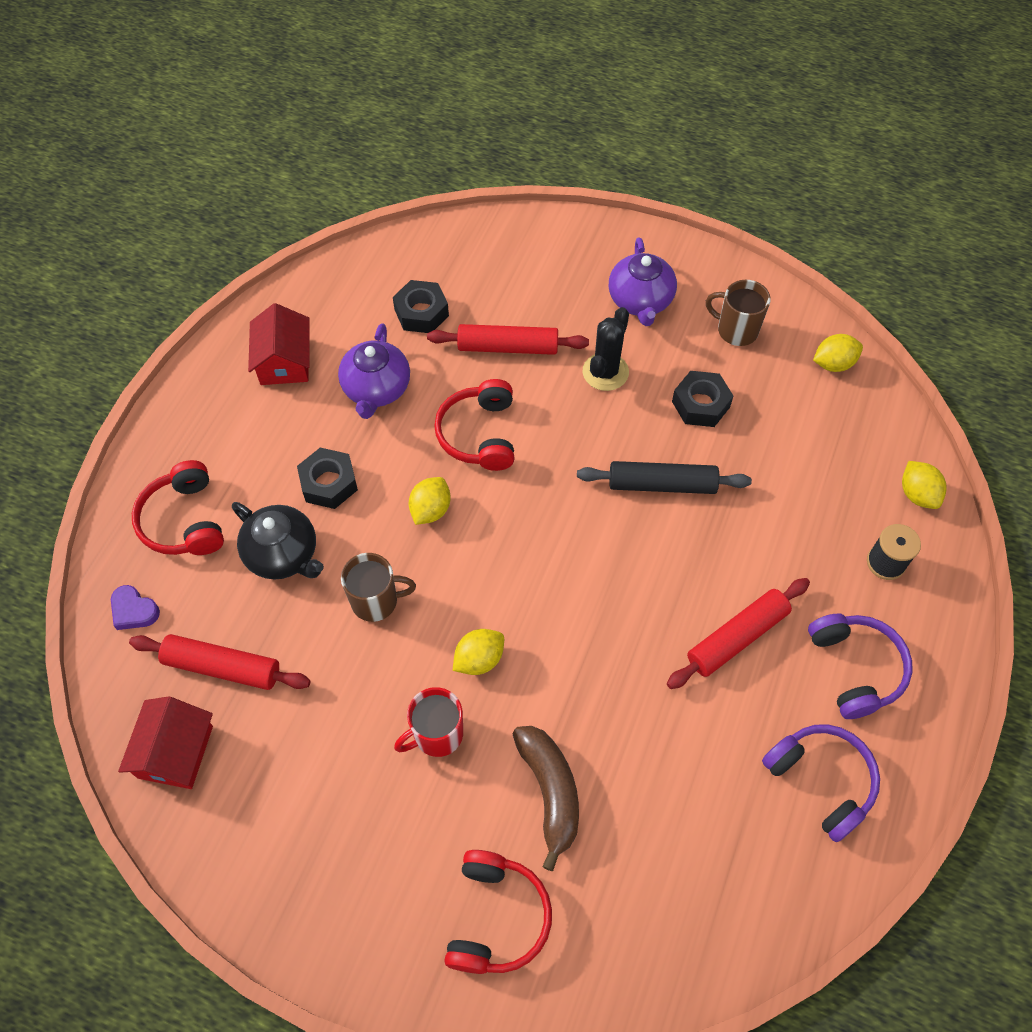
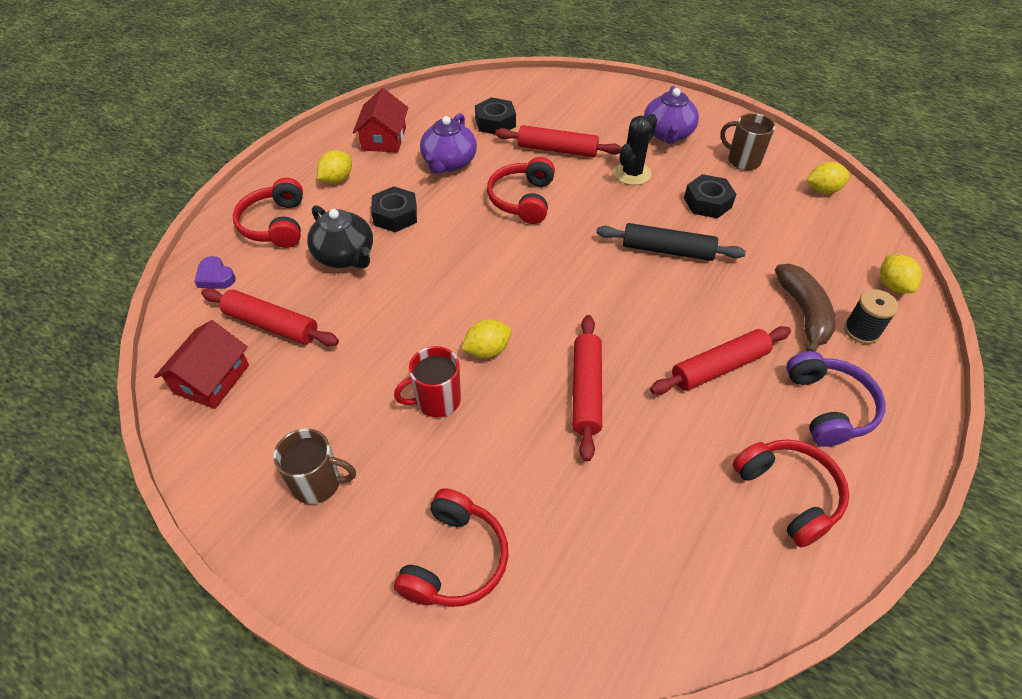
camera: 10 degrees right, 10 degrees down
(376, 601) = (410, 297): brown mug -> brown mug (318, 483)
(430, 510) = (471, 242): yellow lemon -> yellow lemon (337, 179)
(550, 792) = (528, 462): brown banana -> brown banana (804, 313)
(597, 693) = (586, 391): none -> red rolling pin
(821, 780) = (789, 494): purple headphones -> red headphones

